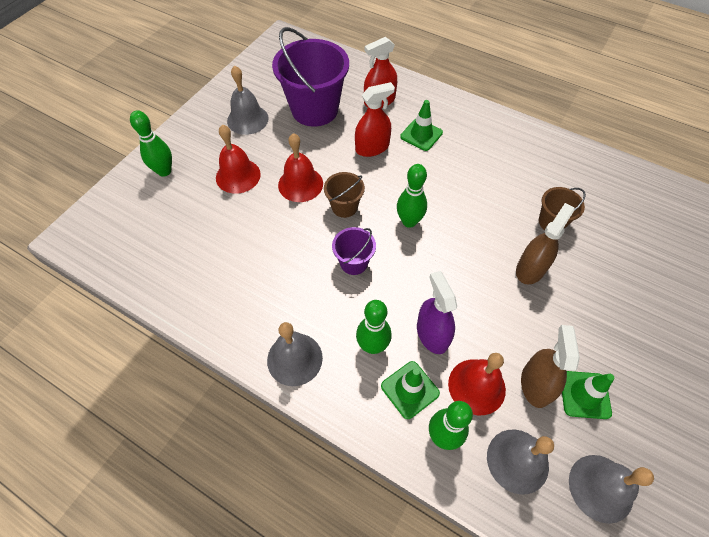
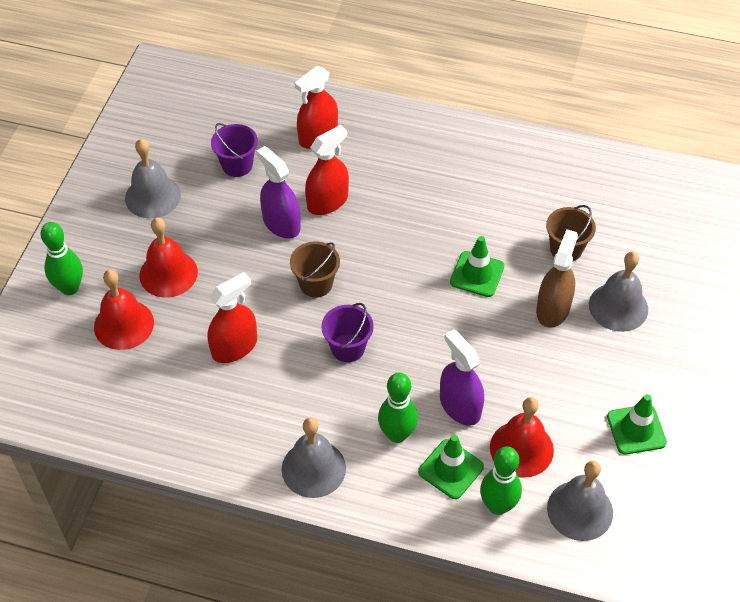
camera: 15 degrees left, 5 degrees down
(266, 242) = (234, 347): none -> red spray bottle
(300, 184) = (252, 267): red bell -> red bell (124, 324)
(314, 109) = (237, 165): purple bucket -> purple bucket, size x0.49
(333, 157) = (281, 223): none -> purple spray bottle
(409, 221) = (399, 285): green bowling pin -> none
(421, 135) = (384, 172): green traffic cone -> green traffic cone (477, 274)
(535, 384) = (583, 432): brown spray bottle -> none
(600, 488) = (667, 514): grey bell -> grey bell (618, 307)

